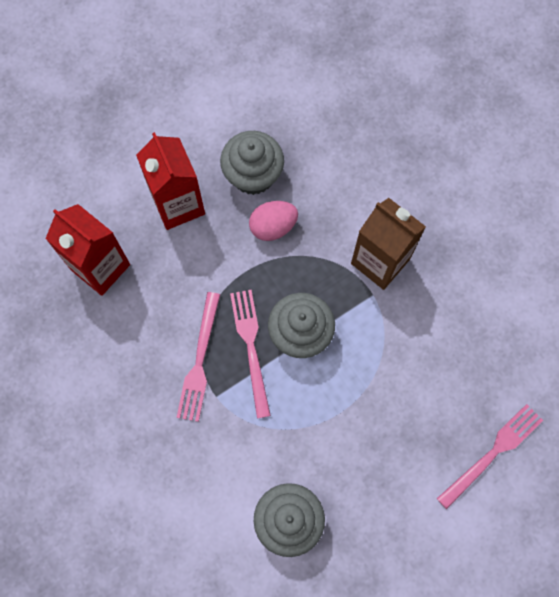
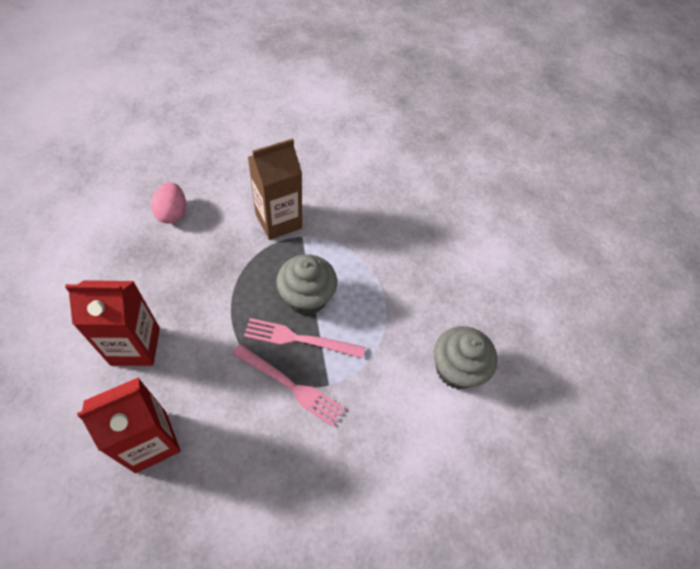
camera: 75 degrees left, 15 degrees down
(253, 175) = (150, 276): grey cupcake -> none
(273, 226) = (205, 280): pink egg -> pink egg (172, 213)
(492, 453) = (453, 215): pink fork -> none

